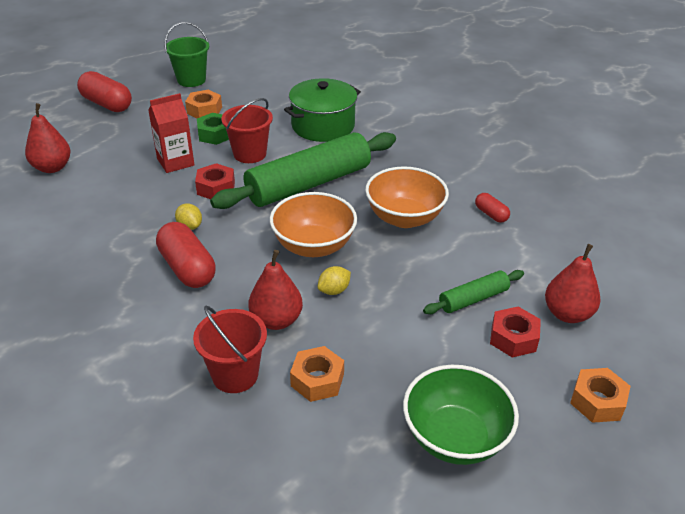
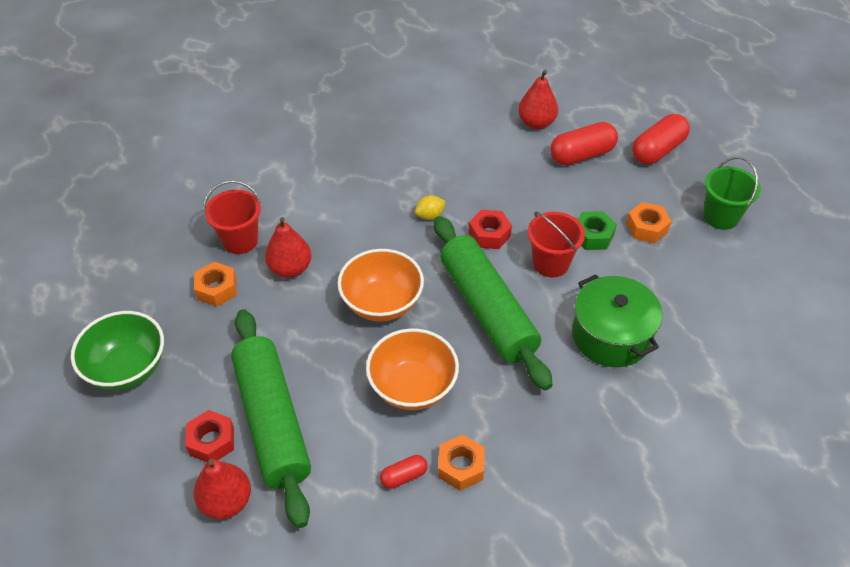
camera: 100 degrees right, 10 degrees up
(175, 162) = (539, 205): red carton -> none
(187, 268) = (371, 214): red capsule -> red capsule (582, 155)
(334, 290) = (315, 311): yellow lemon -> none
(473, 299) = (272, 421): green rolling pin -> green rolling pin, size x2.10
(597, 401) = (116, 487): orange nut -> orange nut (461, 466)

